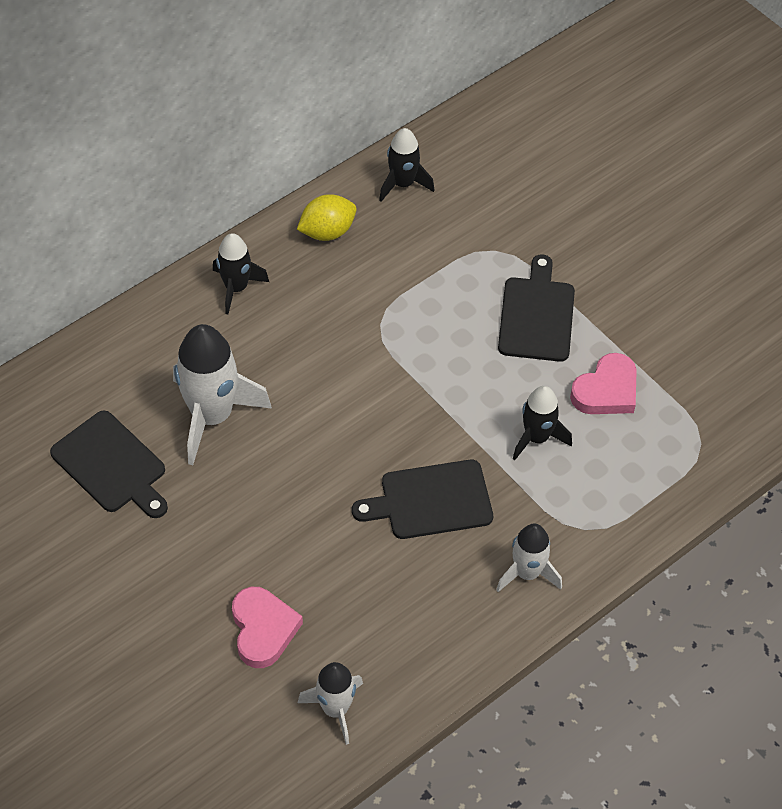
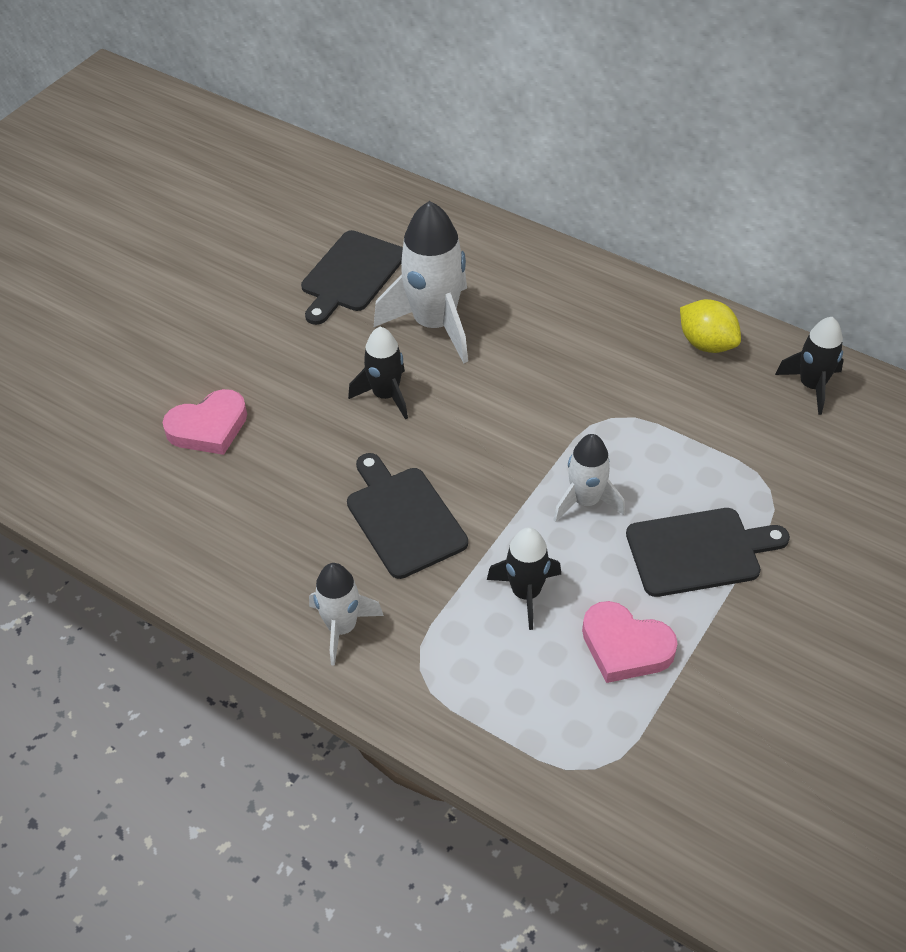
camera: 75 degrees right, 5 degrees down
(236, 288) = (595, 298): black rocket -> black rocket (386, 395)
(335, 709) = (134, 505): white rocket -> white rocket (586, 501)

